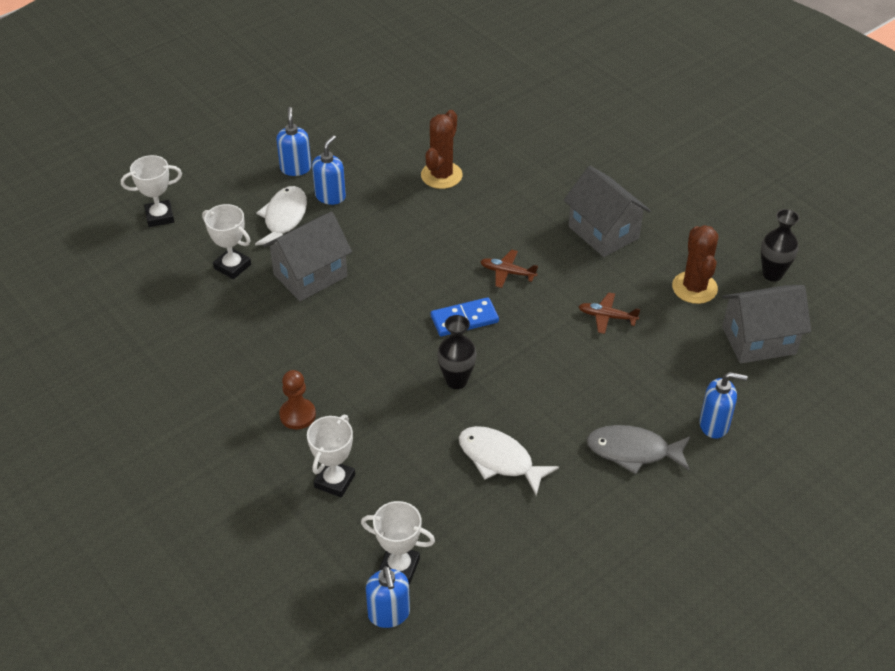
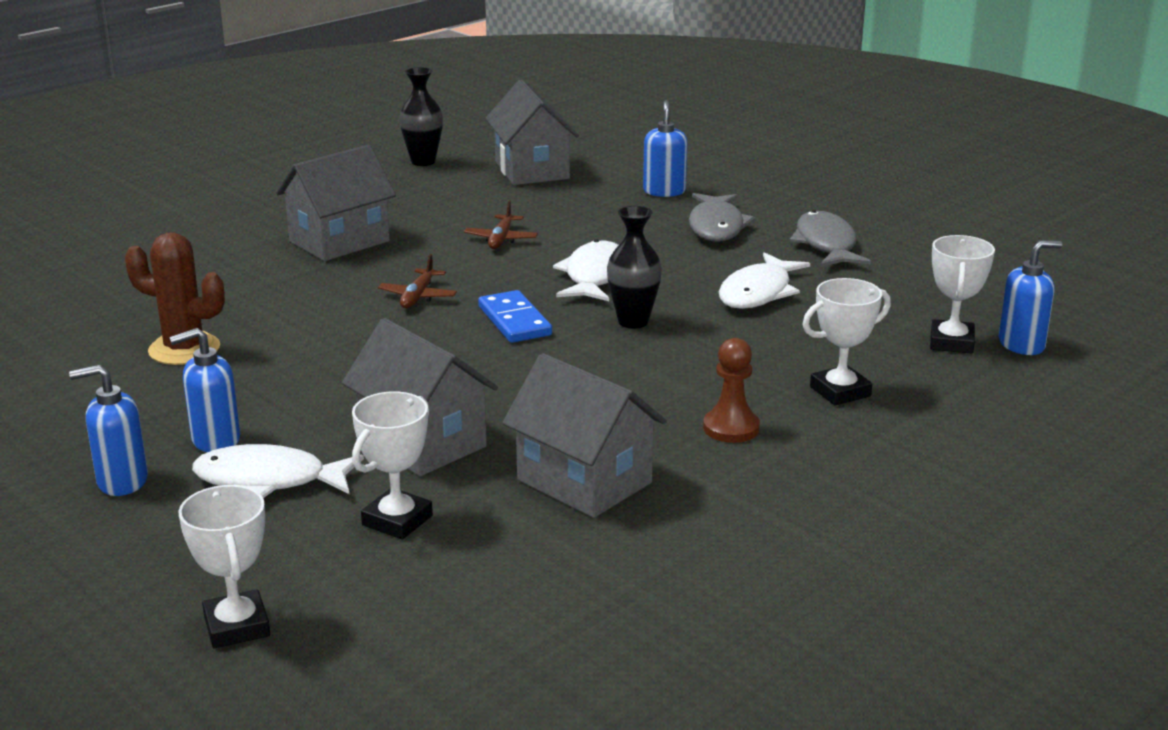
camera: 95 degrees left, 20 degrees down
(252, 341) = (584, 481): none -> grey house
(330, 196) = (215, 440): blue soap dispenser -> blue soap dispenser turned 45 degrees counterclockwise
(334, 481) = (840, 391): white trophy -> white trophy turned 45 degrees counterclockwise
(536, 365) = (594, 276): none -> white fish
(594, 522) = (826, 244): none -> grey fish
(694, 288) = (447, 196): brown cactus -> none

